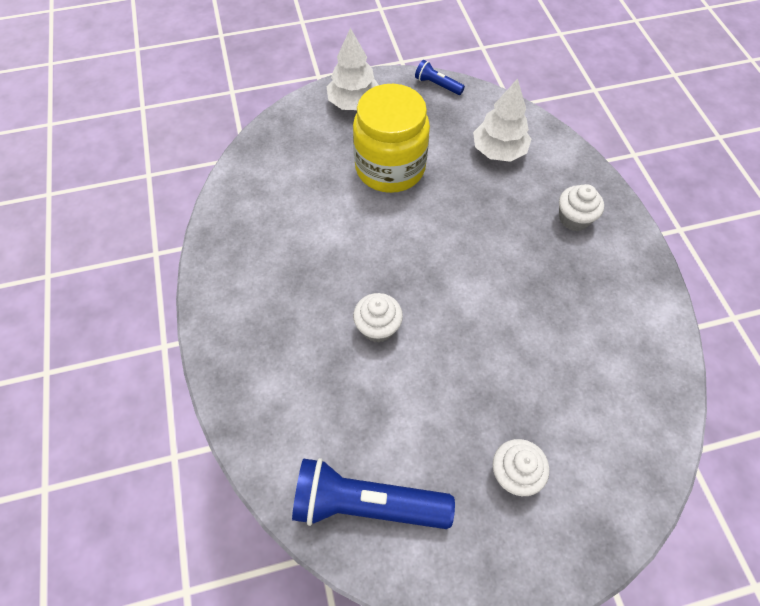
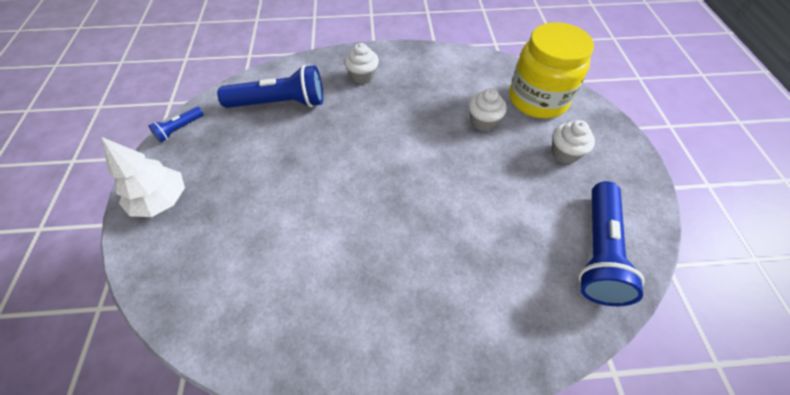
camera: 80 degrees left, 5 degrees down
(378, 327) = (438, 219): white cupcake -> white cupcake (483, 121)
(390, 168) = (264, 182): yellow jar -> yellow jar (538, 99)
(499, 151) = (279, 103): white tree -> blue flashlight

